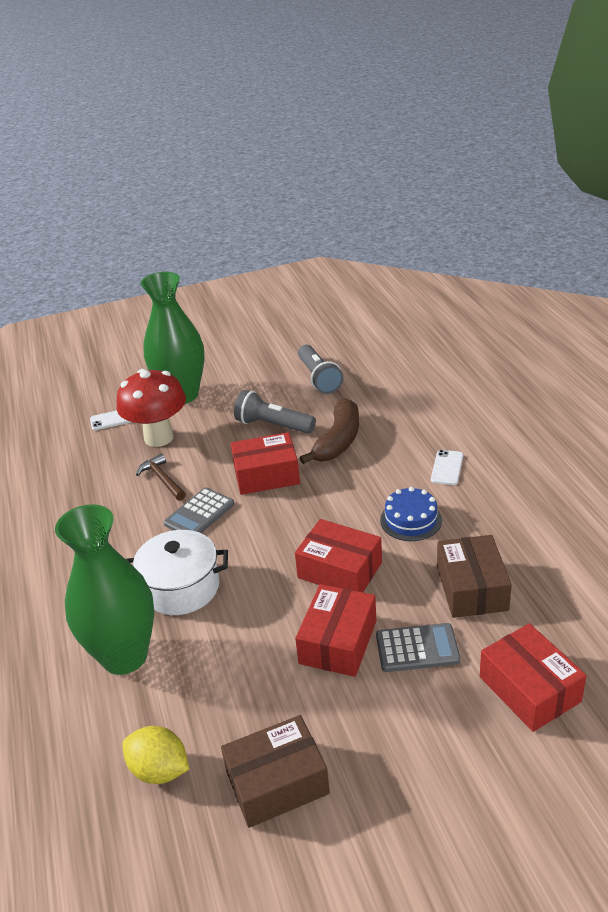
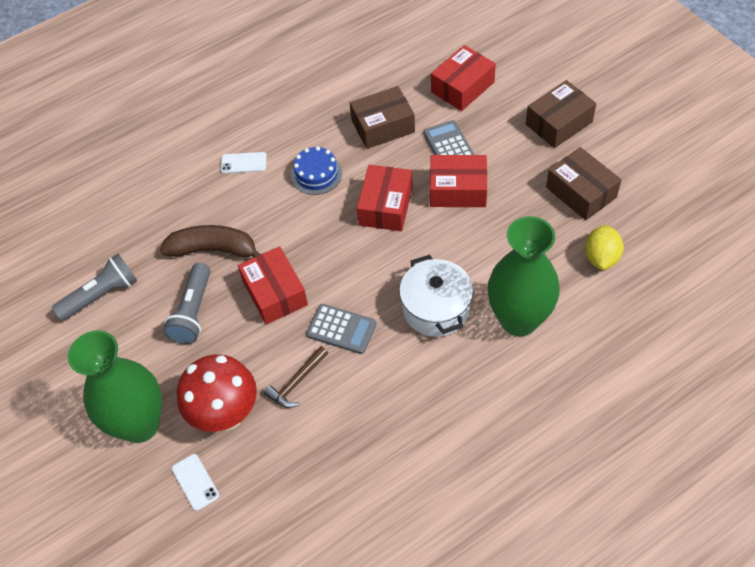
camera: 105 degrees left, 20 degrees up
(422, 796) = (558, 123): none -> brown box

